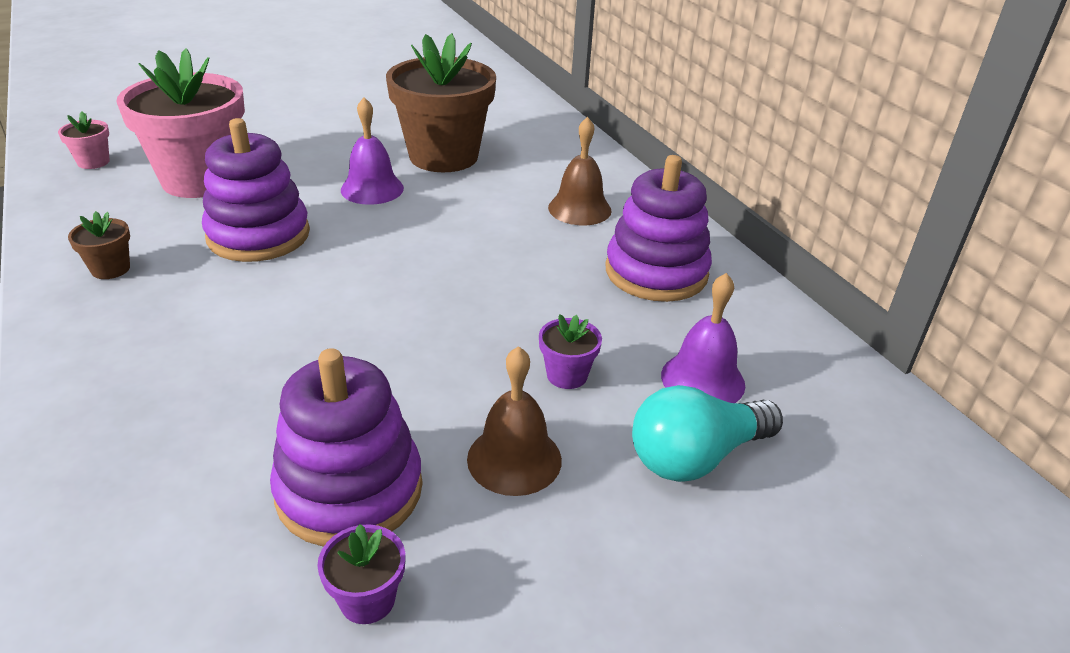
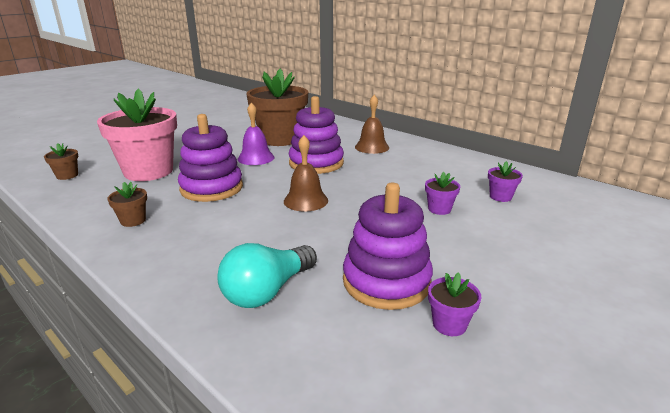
camera: 20 degrees left, 10 degrees down
(93, 162) = (67, 175): pink flower pot -> brown flower pot
(514, 459) = (453, 247): brown bell -> brown bell (305, 200)
(656, 272) = (434, 163): purple stacking toy -> purple stacking toy (316, 163)
(696, 457) = (531, 225): turquoise light bulb -> turquoise light bulb (267, 291)
(702, 379) = (500, 197): purple bell -> purple flower pot

